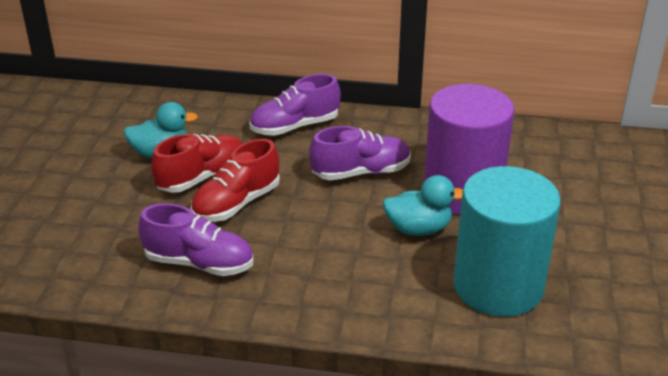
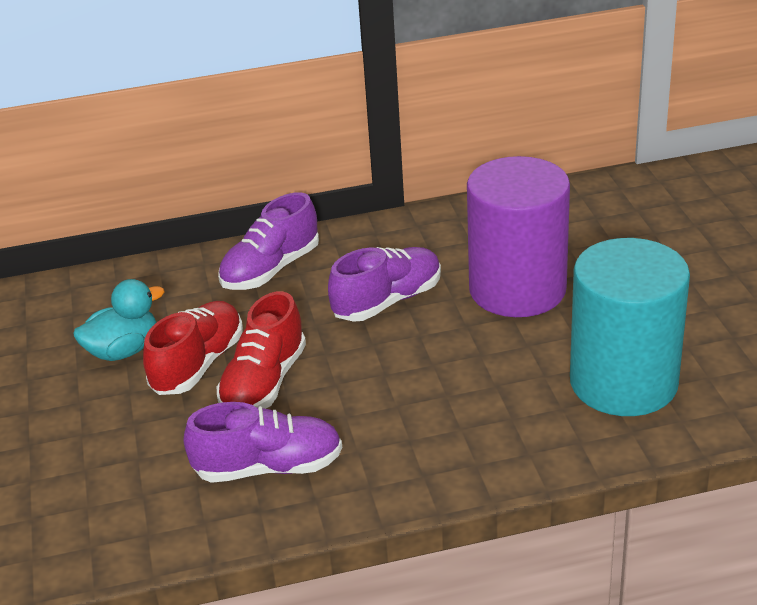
camera: 20 degrees left, 0 degrees up
(418, 229) = (496, 346): turquoise duck -> none

